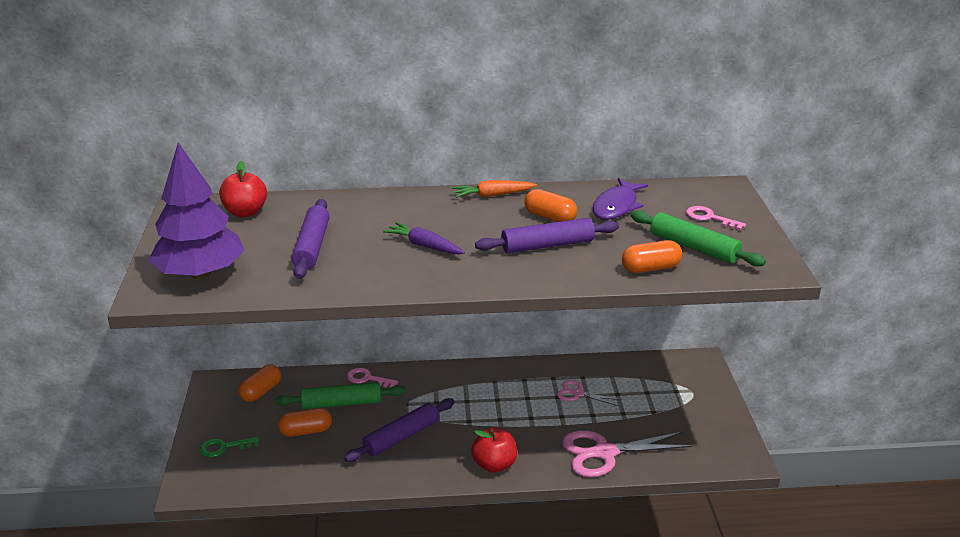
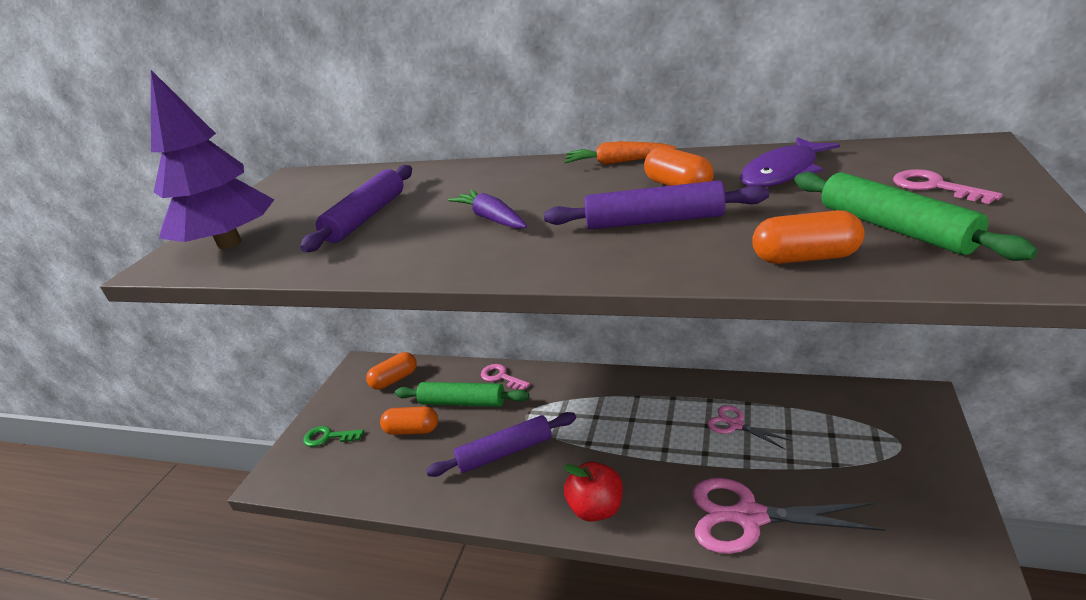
camera: 25 degrees right, 0 degrees up
(245, 212) = (336, 182): red apple -> none

